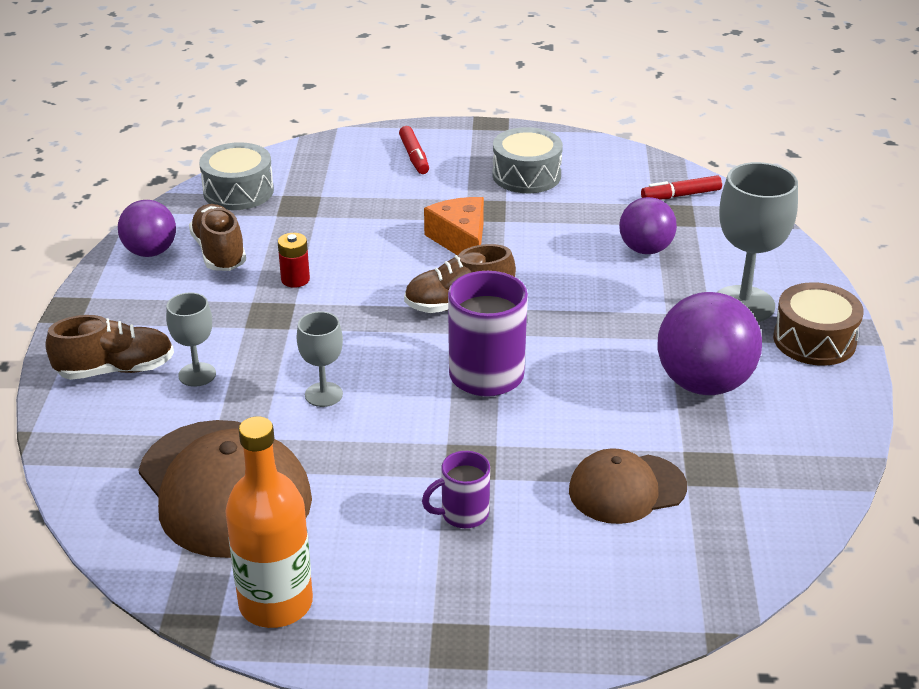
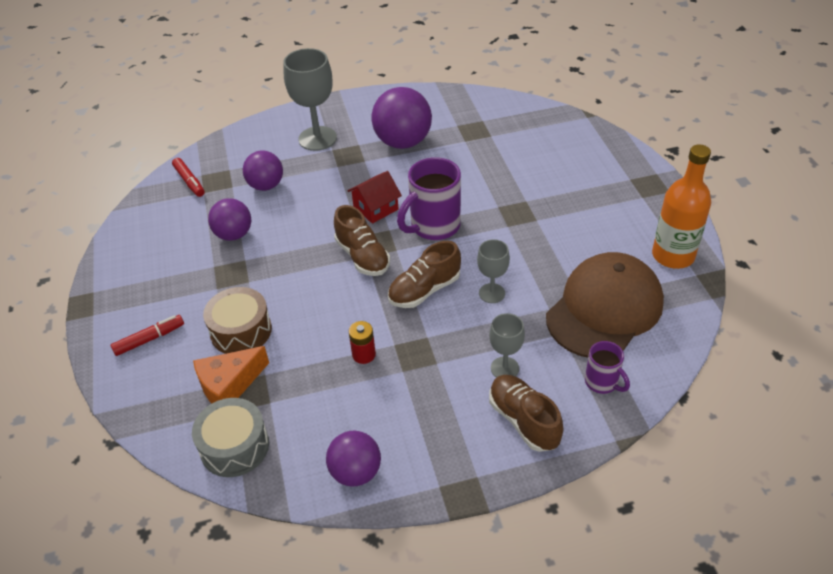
camera: 105 degrees left, 10 degrees up
(219, 253) = (341, 419): brown shoe -> brown shoe (424, 290)
(461, 240) = (279, 276): orange cheese -> orange cheese (229, 385)
(463, 514) = (562, 205): purple mug -> purple mug (602, 382)
(526, 175) = (172, 263): grey drum -> none
(552, 330) = (375, 208): none -> red house
(555, 217) = (234, 234): none -> purple ball
(626, 489) = (506, 154): brown cap -> none
(814, 340) = (344, 111): brown drum -> brown drum (241, 331)

